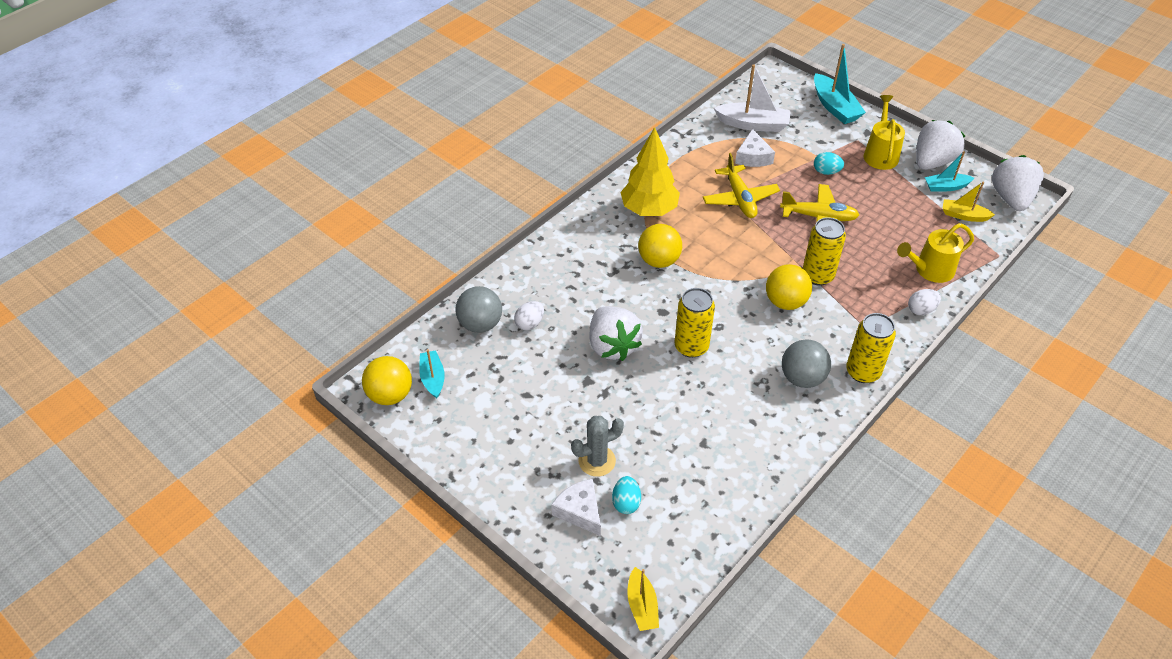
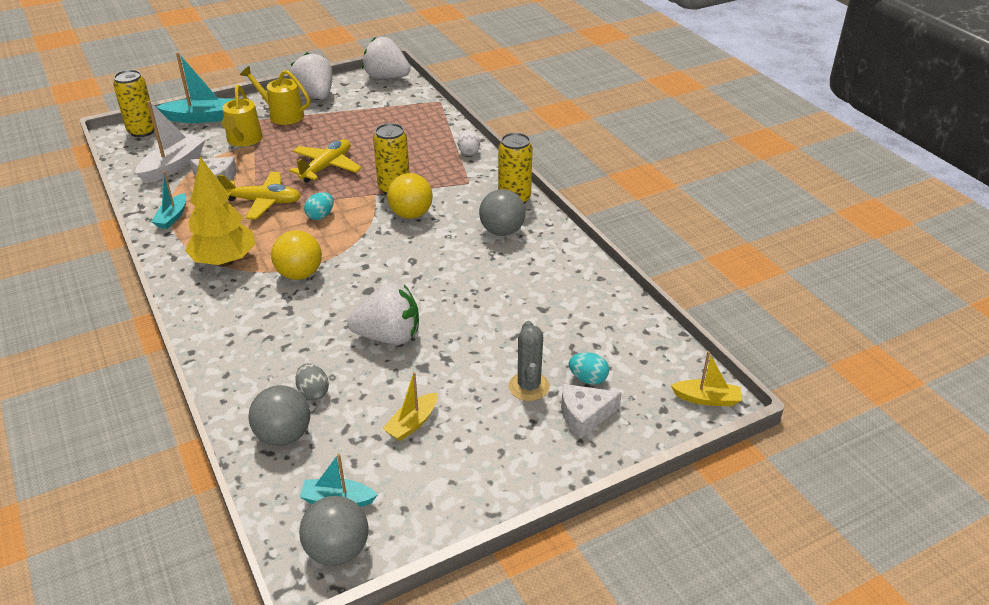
camera: 70 degrees left, 10 degrees down
(390, 395) = (337, 550): yellow ball -> grey ball
(529, 323) = (313, 392): white egg -> grey egg
(691, 346) = (425, 284): yellow can -> yellow can (142, 131)
(826, 172) = (276, 147): turquoise egg -> turquoise egg (320, 216)
(930, 270) = (431, 134): yellow watering can -> yellow watering can (243, 140)
(946, 187) = (349, 99): turquoise boat -> turquoise boat (172, 217)
(964, 215) = (386, 101): yellow boat -> yellow boat (412, 423)

